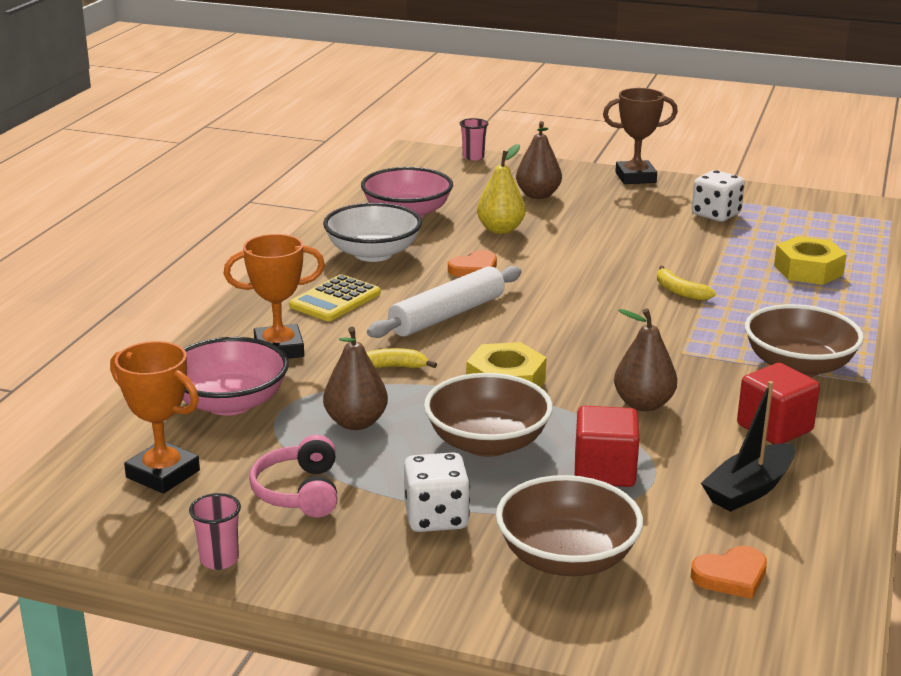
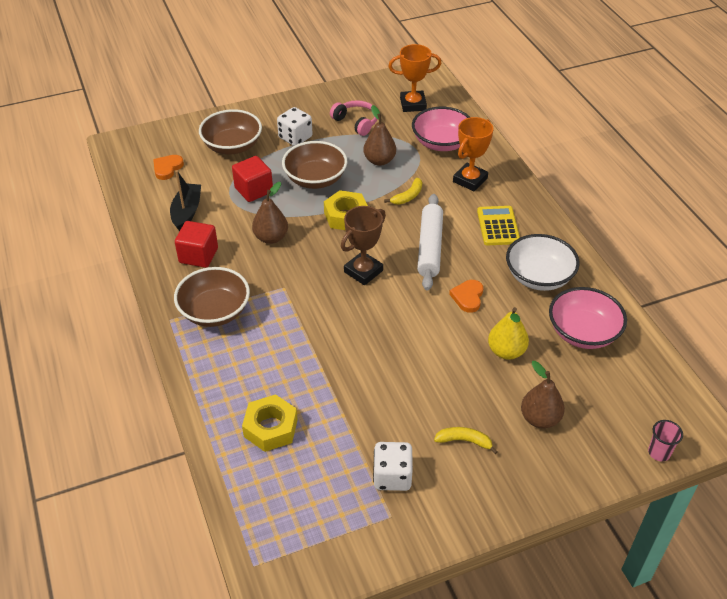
camera: 140 degrees right, 20 degrees up
(219, 559) = (346, 89): pink cup -> none
(635, 177) = (507, 505): brown trophy -> brown trophy (363, 271)
(679, 291) = (332, 347): yellow banana -> yellow banana (464, 441)

